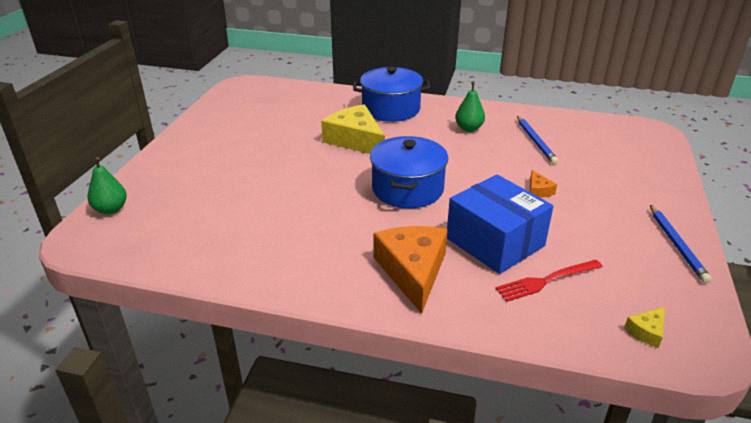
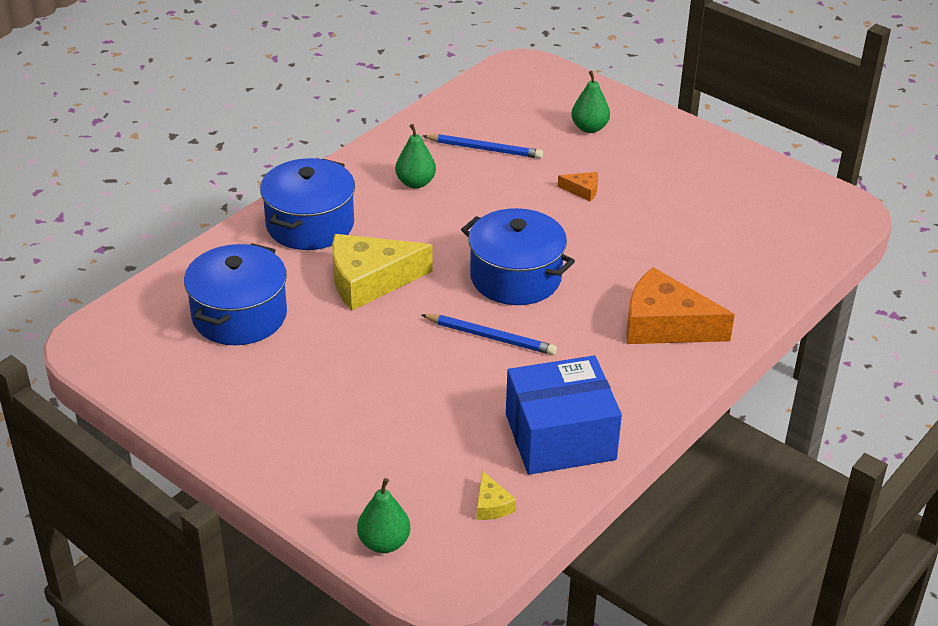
camera: 65 degrees left, 5 degrees up
(291, 112) = (239, 315): none -> blue pot
(495, 242) = (651, 255): blue box -> blue box (560, 437)
(545, 281) = (726, 250): red fork -> none
(618, 174) = (589, 128): none -> green pear
(647, 331) = (815, 226): yellow cheese -> yellow cheese (491, 505)
(676, 245) = (720, 154): blue pencil -> blue pencil (490, 337)

